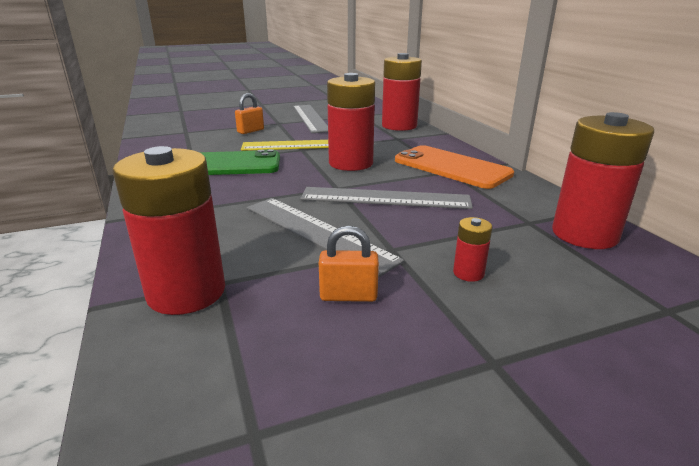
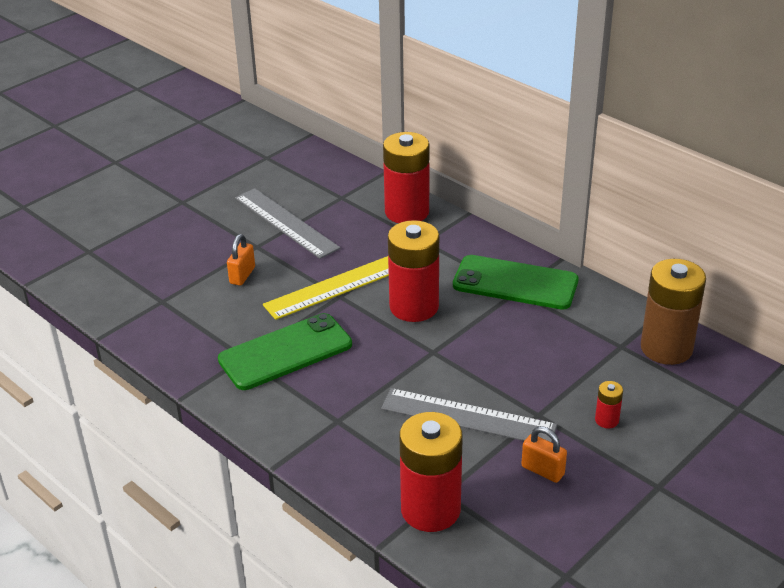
camera: 25 degrees left, 10 degrees up
(348, 296) = (542, 470): orange padlock -> orange padlock turned 60 degrees clockwise
(385, 198) = (488, 353): grey ruler -> none
(451, 167) = (515, 283): orange phone -> green phone
(584, 234) = (666, 348): red battery -> brown battery

